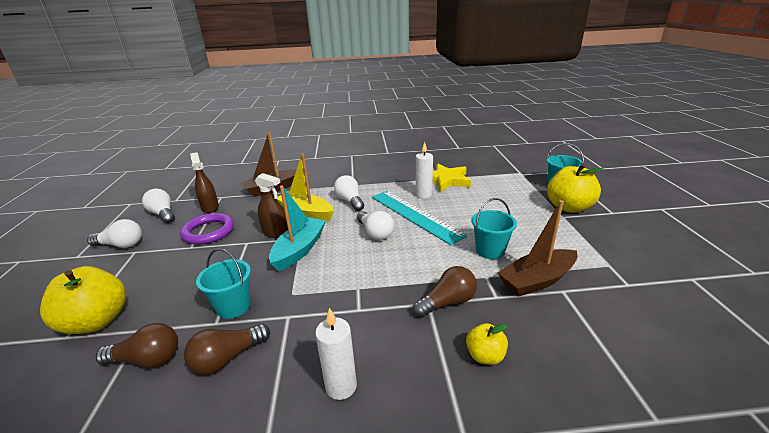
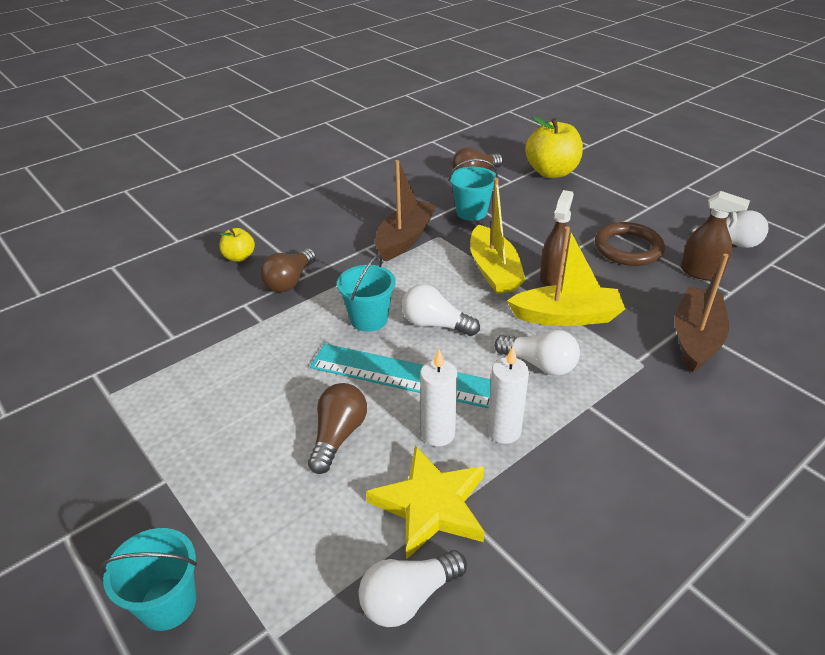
camera: 145 degrees right, 10 degrees up
(121, 245) = (676, 206): white light bulb -> white light bulb (408, 598)
(208, 232) = (628, 248): purple ring -> brown ring
(227, 358) = (424, 192): brown light bulb -> brown light bulb (338, 436)
(275, 233) = (553, 276): brown spray bottle -> brown spray bottle turned 120 degrees clockwise
(299, 250) = (494, 270): turquoise boat -> yellow boat
(341, 386) = (332, 209): white candle -> white candle (504, 431)
(490, 251) = (269, 357): turquoise bucket -> turquoise bucket (369, 319)
(537, 280) = (202, 338): brown boat -> brown boat (405, 239)
(568, 207) = (152, 515): yellow apple -> none

